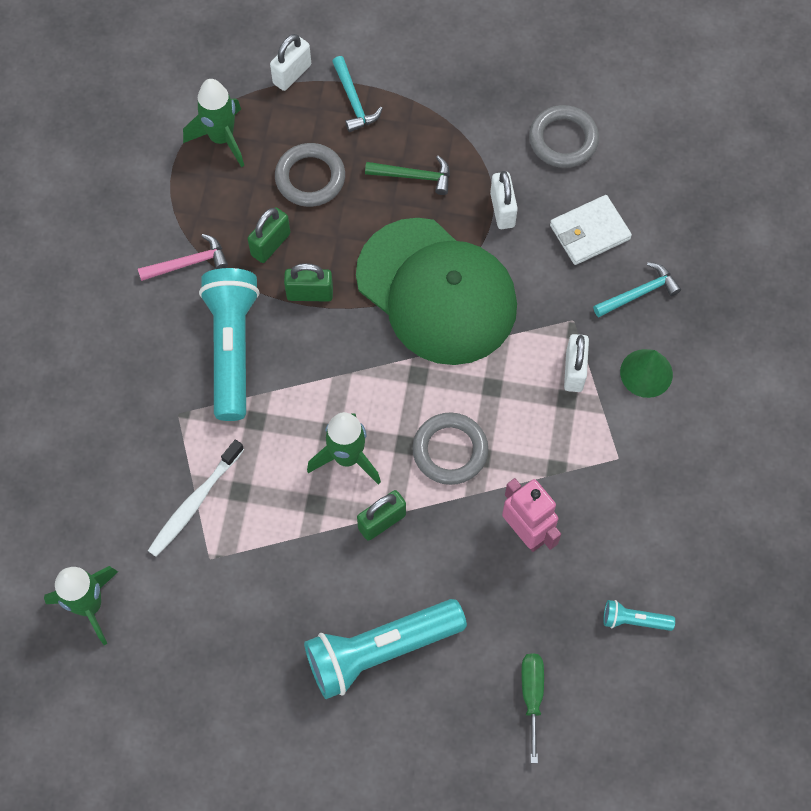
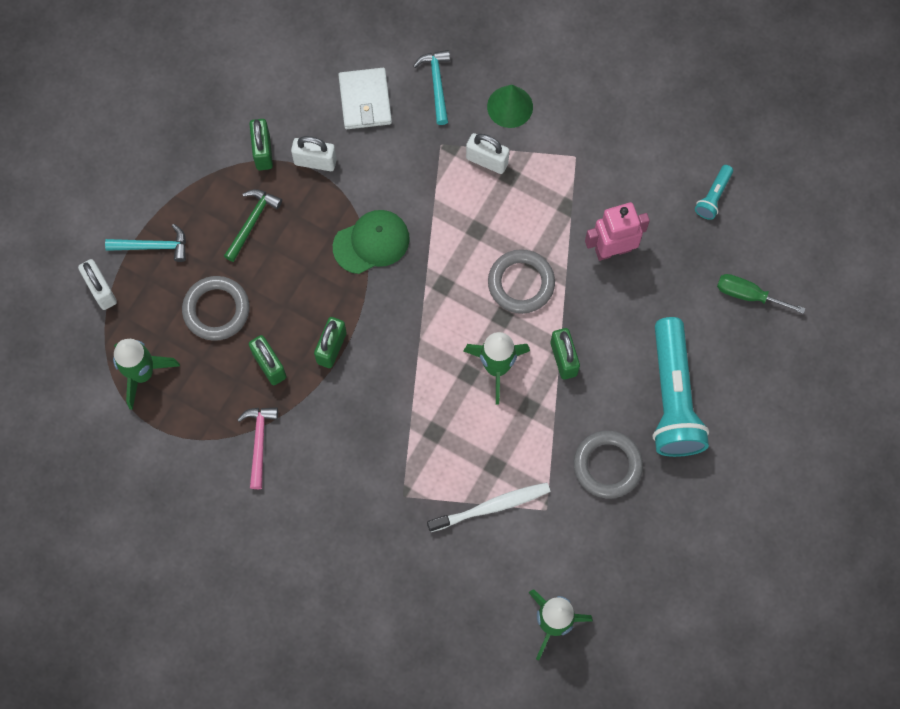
camera: 70 degrees left, 5 degrees up
(194, 503) = (491, 507): white toothbrush -> white toothbrush turned 75 degrees counterclockwise
(232, 348) = (358, 430): turquoise flashlight -> none
(436, 291) = (371, 242): green cap -> green cap, size x0.49
(492, 160) = (263, 151): none -> green padlock
(563, 140) = (268, 88): grey ring -> grey ring (607, 465)

